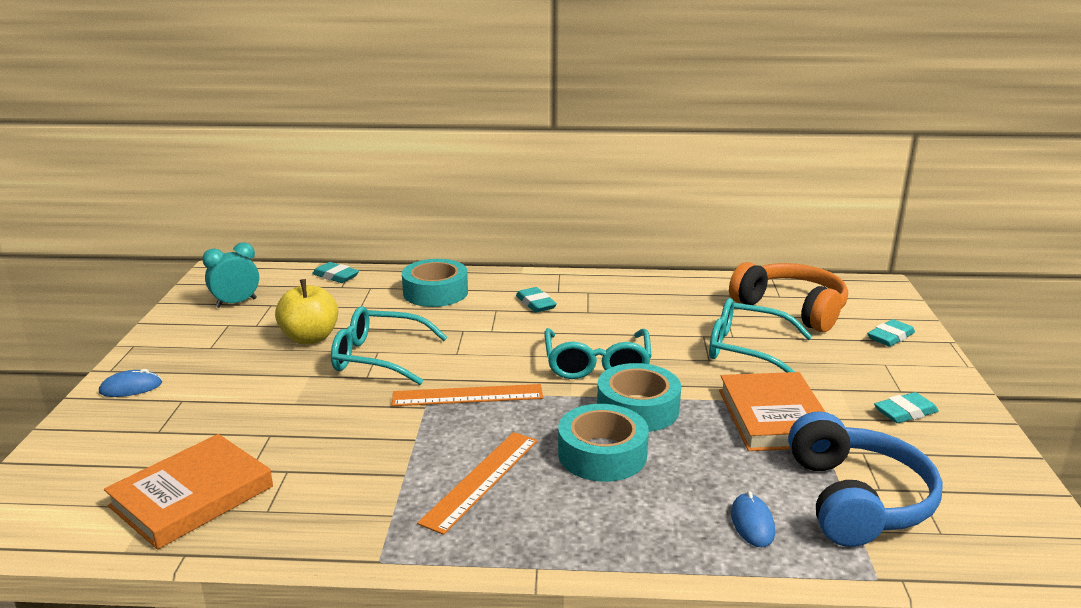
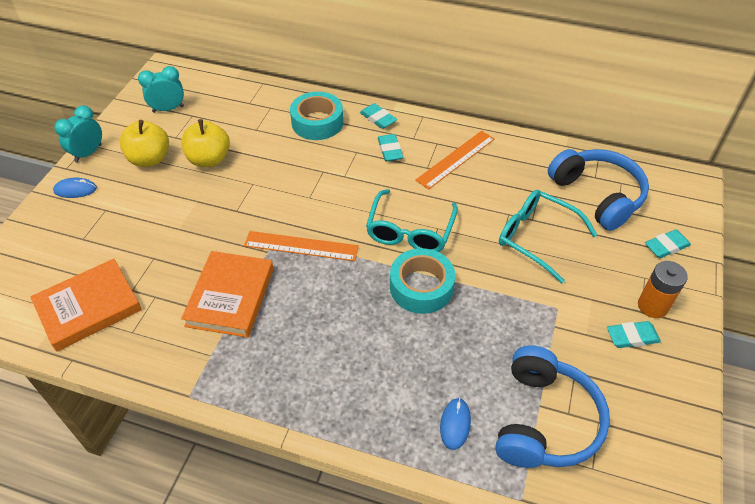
camera: 15 degrees right, 25 degrees up
(138, 353) = (88, 153): none -> turquoise clock
(228, 347) = (149, 159): none -> yellow apple
(336, 276) = (248, 89): turquoise eraser -> turquoise eraser (378, 118)
(378, 357) = (251, 190): turquoise glasses -> none
(481, 480) = (281, 336): orange ruler -> orange ruler (456, 159)
(602, 454) = (375, 329): turquoise tape -> none
(774, 417) = (522, 319): orange book -> orange book (230, 297)
(791, 309) = (597, 195): orange headphones -> blue headphones
(909, 384) = (652, 306): none -> orange battery

